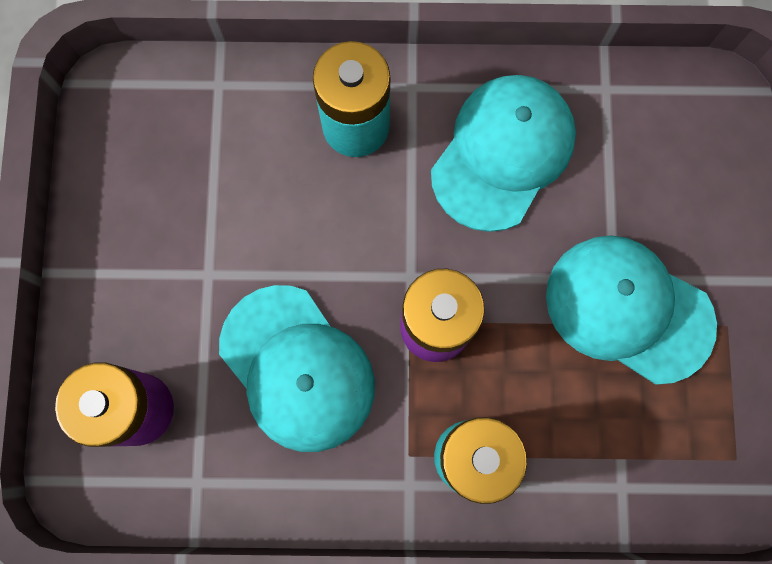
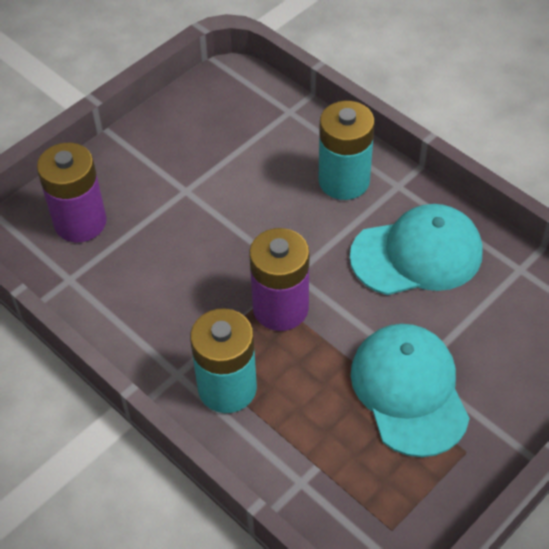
camera: 45 degrees right, 25 degrees down
(297, 369) = (181, 268): turquoise cap -> none

